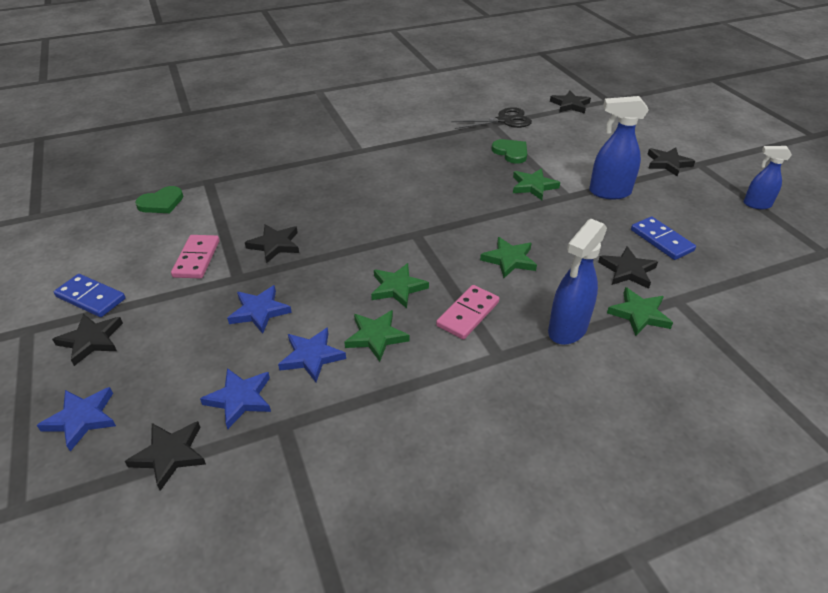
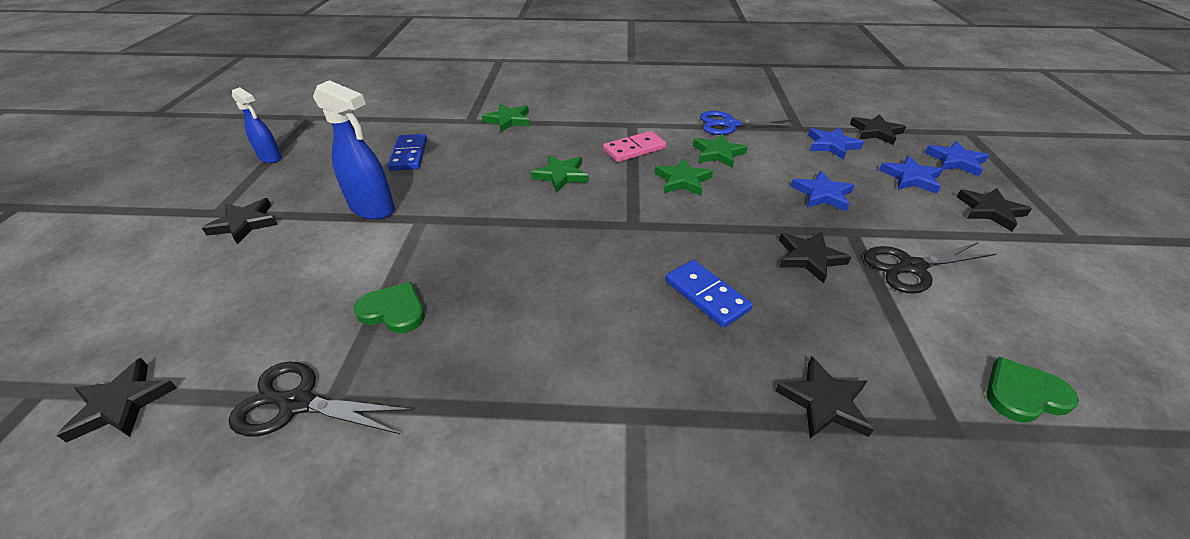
camera: 155 degrees left, 0 degrees up
(90, 298) = (1026, 254): blue domino -> blue domino (706, 295)
(197, 259) = (911, 267): pink domino -> black scissors
(312, 356) = (774, 154): blue star -> blue star (911, 178)
(378, 399) = (729, 124): none -> blue scissors
(511, 152) = (394, 310): green heart -> green heart turned 120 degrees clockwise
(533, 186) = (440, 243): green star -> none
(567, 330) = (569, 125): blue spray bottle -> none
(627, 270) = (474, 143): black star -> black star (824, 402)

